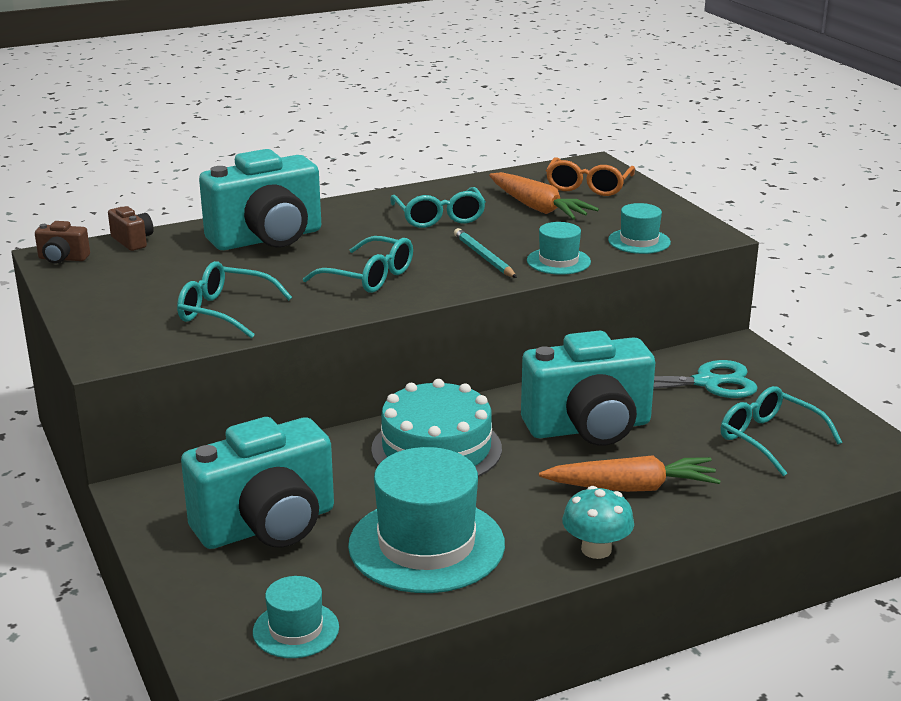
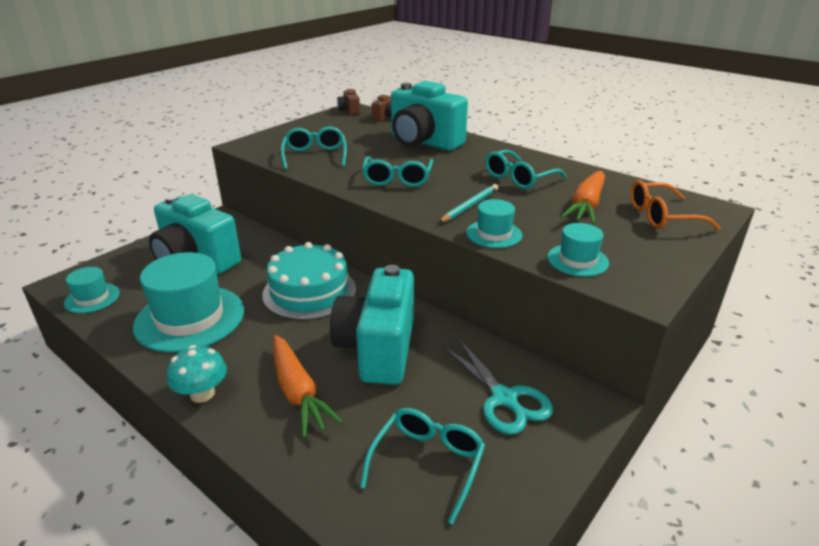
camera: 65 degrees right, 5 degrees up
(589, 428) = (378, 349): turquoise camera -> turquoise camera turned 45 degrees clockwise

